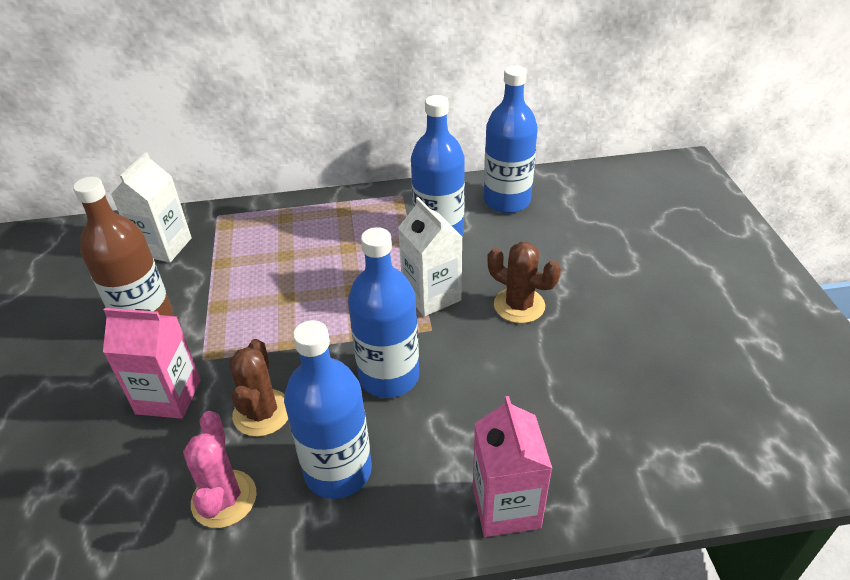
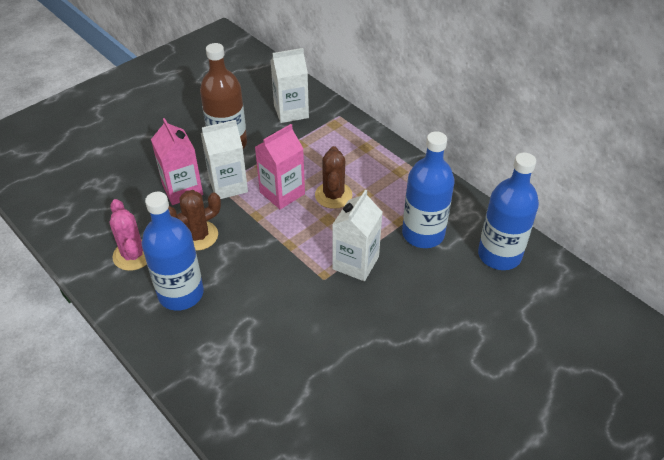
camera: 55 degrees right, 5 degrees up
(212, 349) = (228, 185): none -> white carton
(224, 499) = (133, 255): pink cactus -> pink cactus turned 75 degrees counterclockwise
(389, 376) = (267, 279): blue bottle -> none
(506, 506) = (206, 390): pink carton -> pink carton (282, 193)
(519, 305) = (386, 317): brown cactus -> brown cactus (333, 195)

